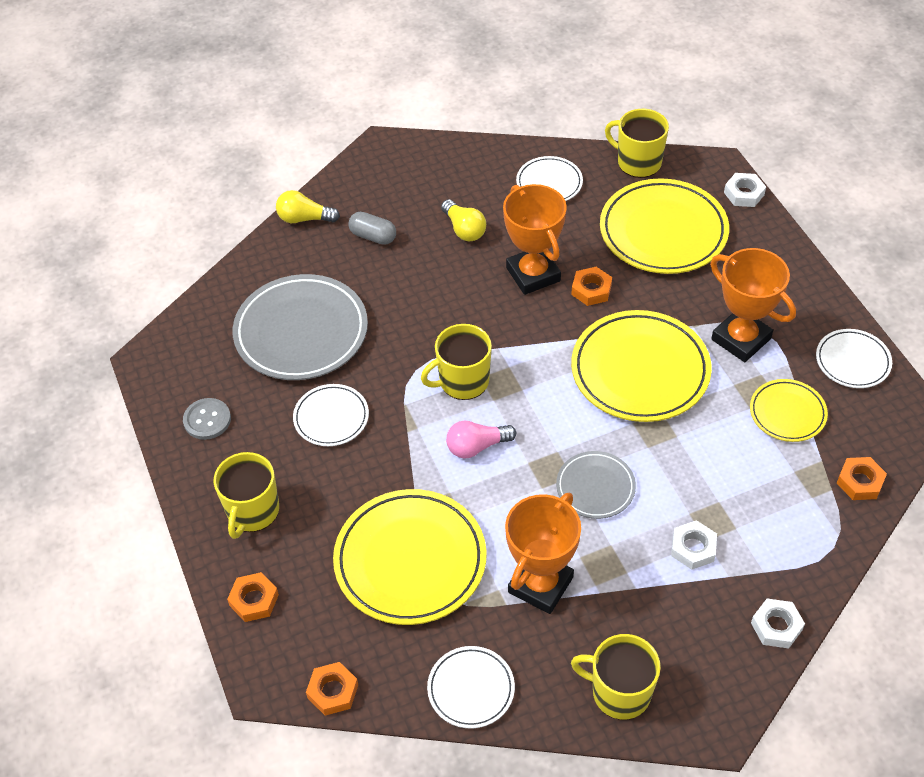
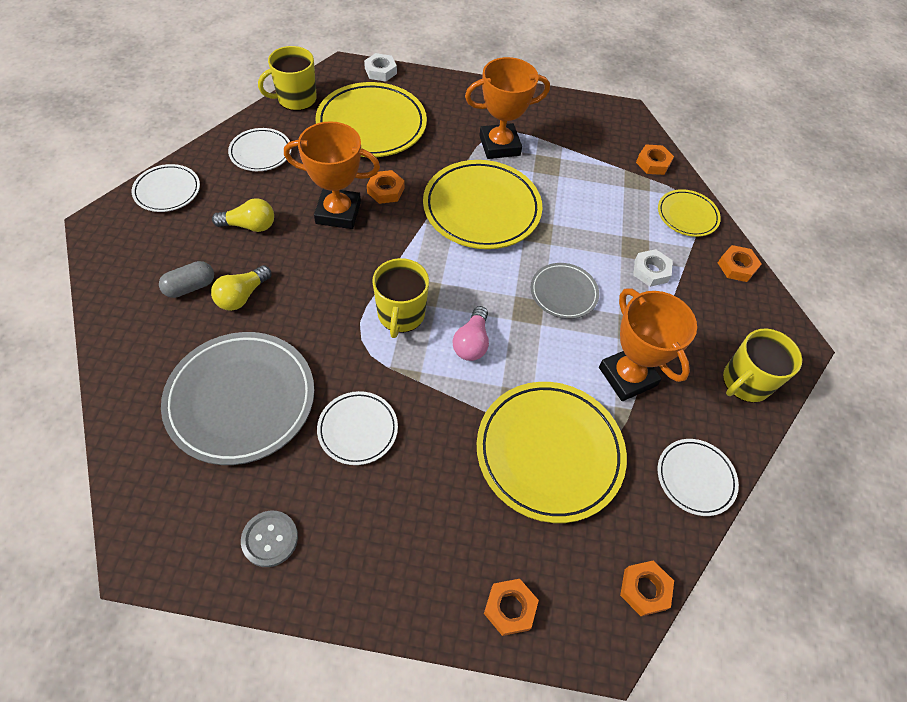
camera: 65 degrees left, 5 degrees up
(252, 511) = (410, 555): yellow mug -> none
(304, 218) = (113, 324): yellow light bulb -> yellow light bulb (242, 296)
(776, 626) = (737, 267): white nut -> orange nut
(787, 413) = (576, 161): yellow plate -> yellow plate (687, 215)
(852, 361) = (560, 110): white plate -> white plate (167, 191)

